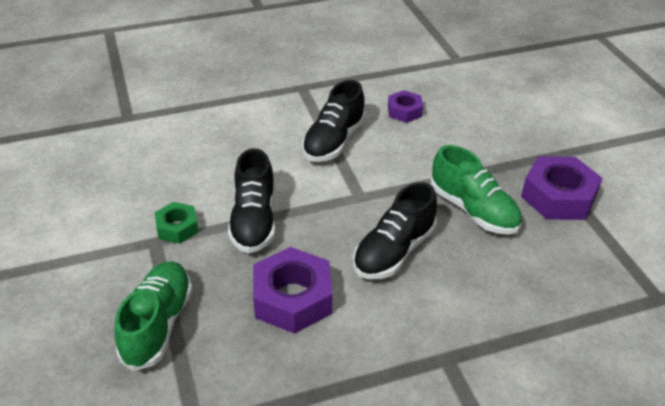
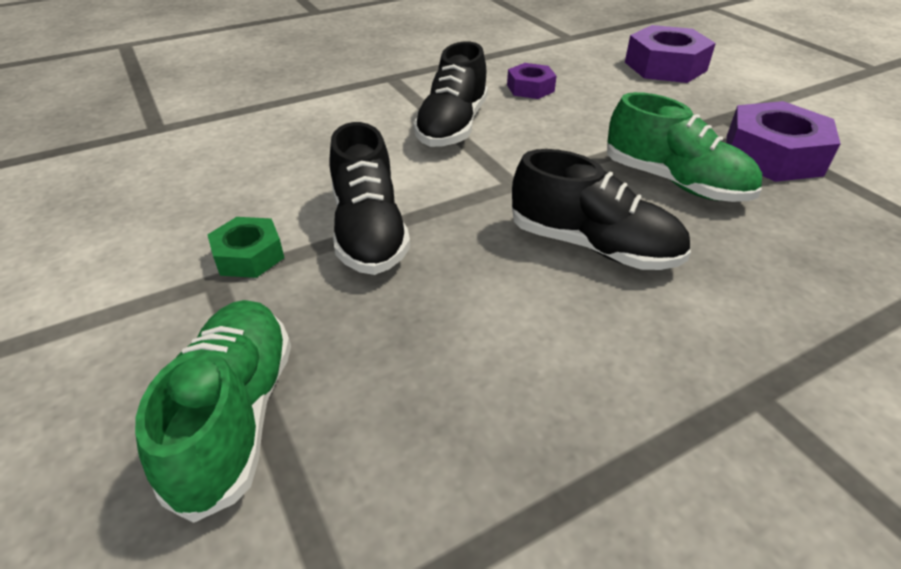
camera: 10 degrees left, 0 degrees up
(292, 298) = (464, 335): purple nut -> purple nut (665, 66)
(394, 251) = (593, 246): black shoe -> black shoe turned 90 degrees counterclockwise

